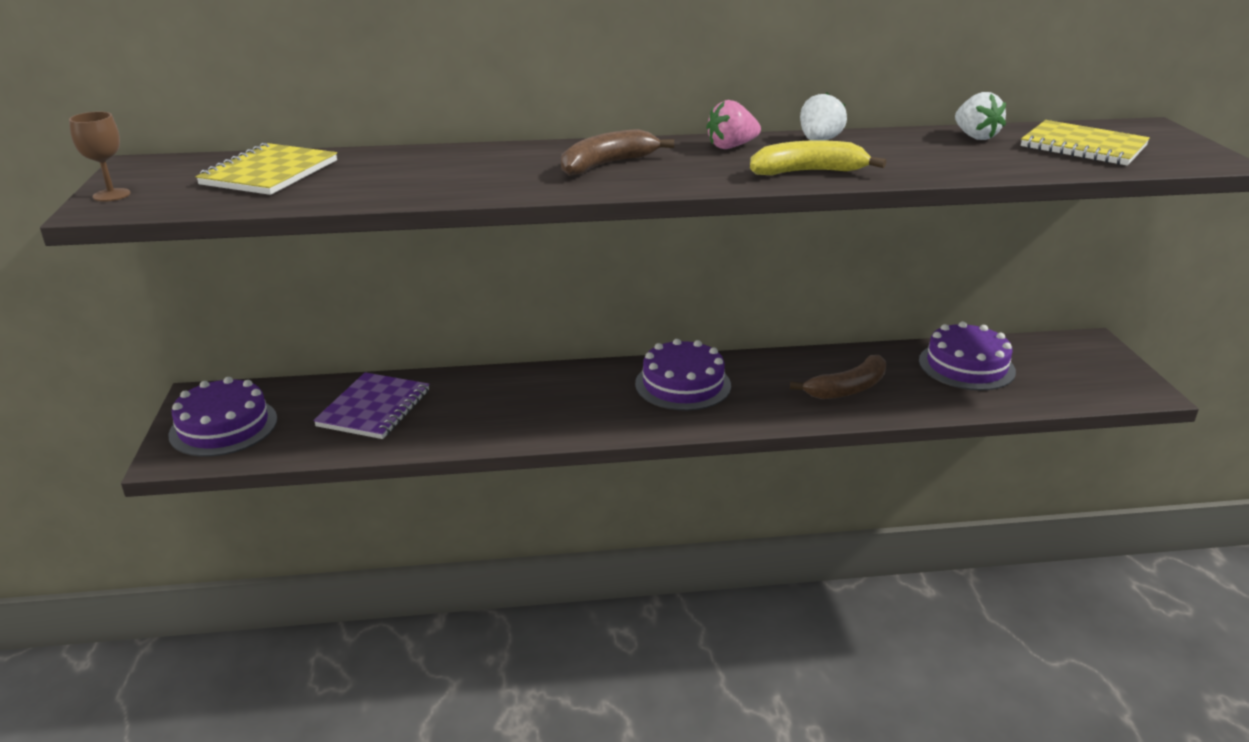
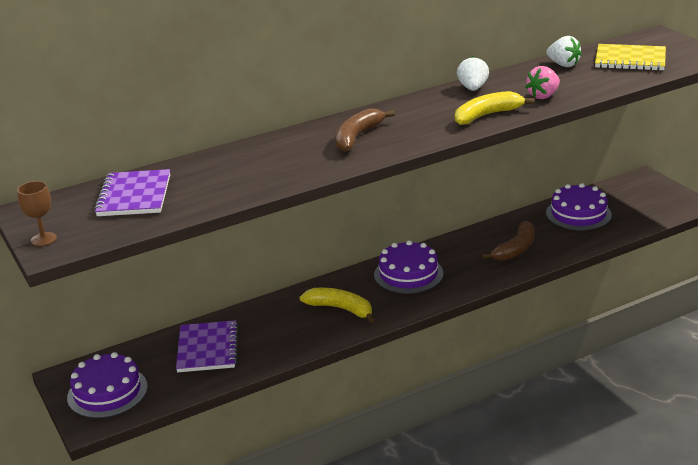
camera: 20 degrees left, 0 degrees up
(269, 173) = (134, 195): yellow notebook -> purple notebook
(565, 404) = (340, 309): none -> yellow banana
(731, 147) = (422, 105): pink strawberry -> pink strawberry (543, 96)

